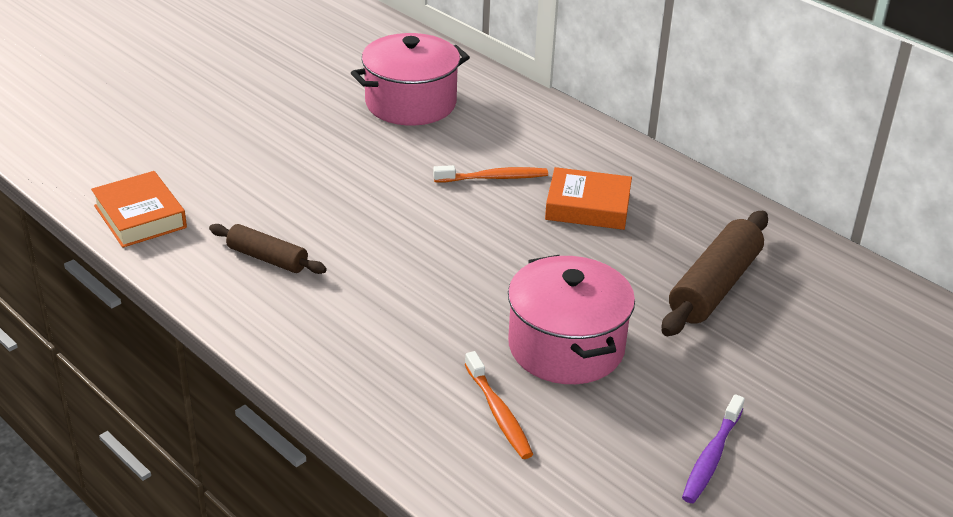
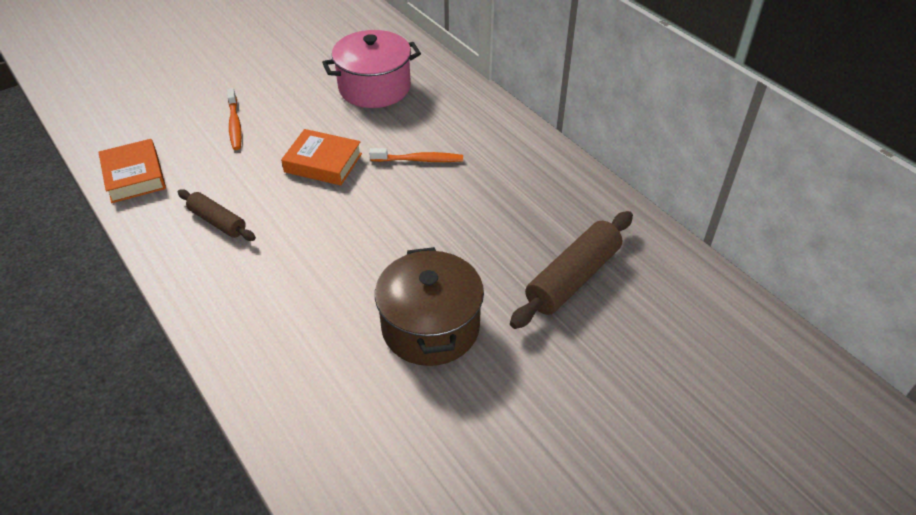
camera: 10 degrees right, 10 degrees up
(498, 412) = (355, 387): orange toothbrush -> orange toothbrush (235, 124)
(566, 347) = (430, 327): pink pot -> brown pot
(588, 206) = (488, 192): orange book -> orange book (323, 163)
(712, 456) = (524, 451): purple toothbrush -> none

